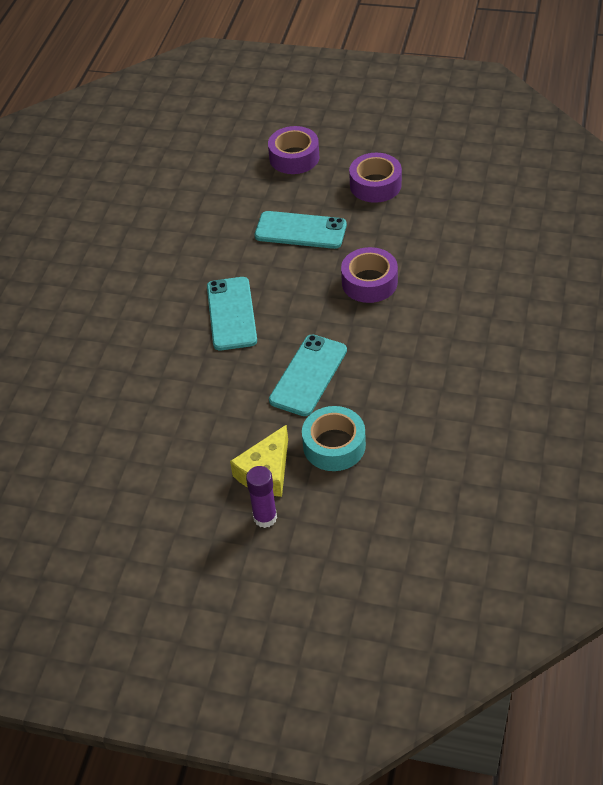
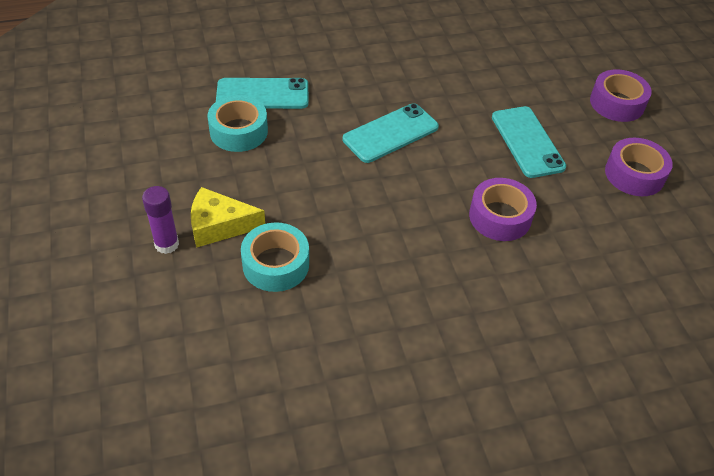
camera: 55 degrees right, 0 degrees up
(154, 422) = (238, 131): none -> turquoise tape
(308, 375) = (351, 214): turquoise phone -> turquoise phone (262, 94)

